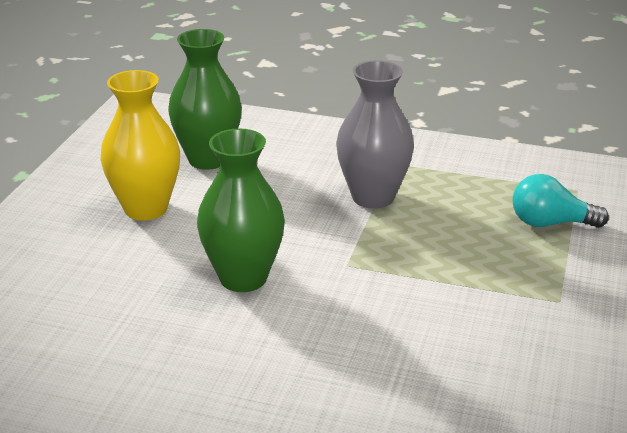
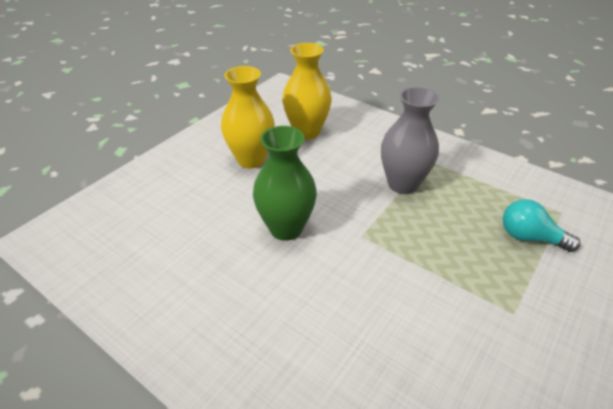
camera: 20 degrees right, 10 degrees up
(208, 159) = (306, 132): green vase -> yellow vase

